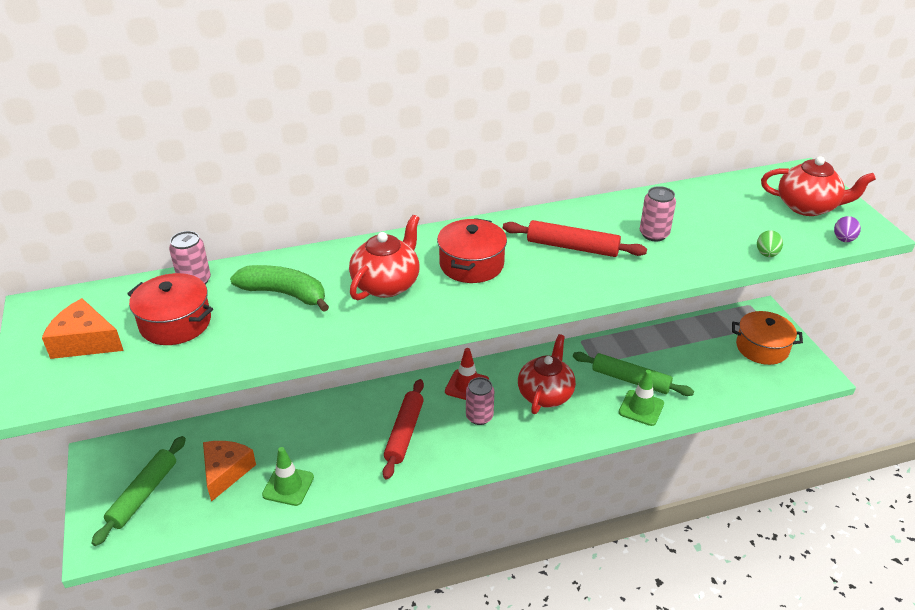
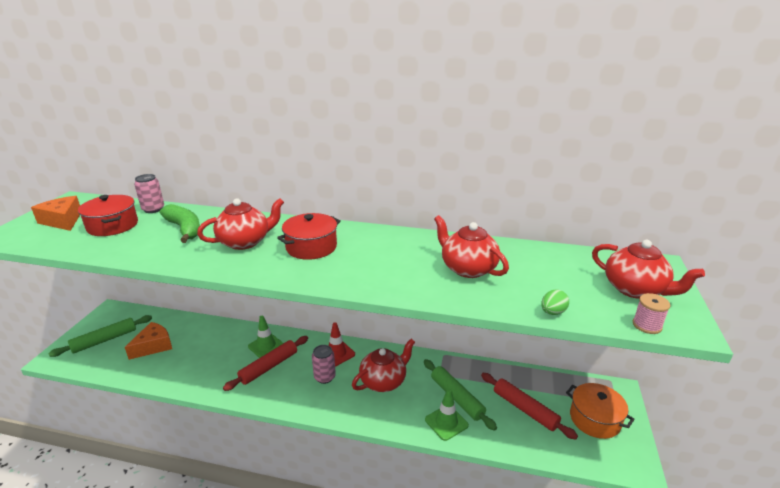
camera: 30 degrees right, 10 degrees down
(288, 486) = (173, 369): green traffic cone -> green traffic cone (266, 346)
(572, 247) = (393, 258): red rolling pin -> red rolling pin (524, 409)
(654, 234) = (467, 268): pink can -> red teapot
(843, 239) = (647, 325): purple egg -> pink spool

